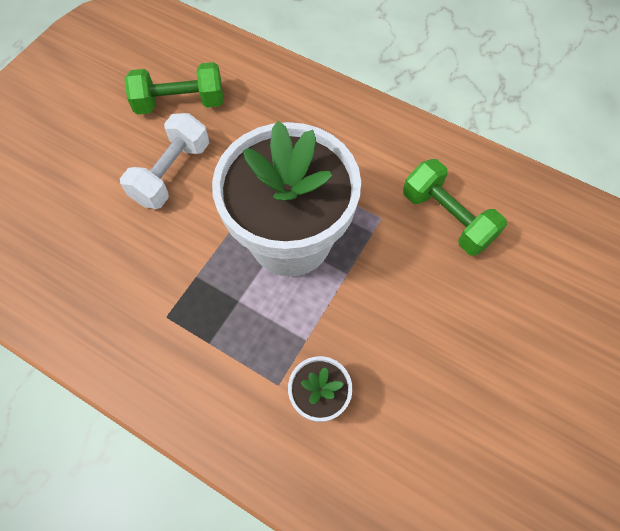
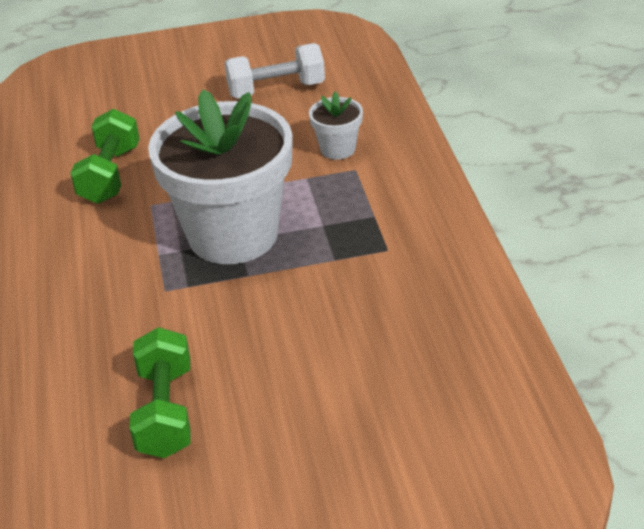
camera: 130 degrees left, 25 degrees down
(172, 173) = (258, 348): white dumbbell -> white dumbbell (276, 90)
(180, 103) = (165, 412): green dumbbell -> green dumbbell turned 45 degrees clockwise

